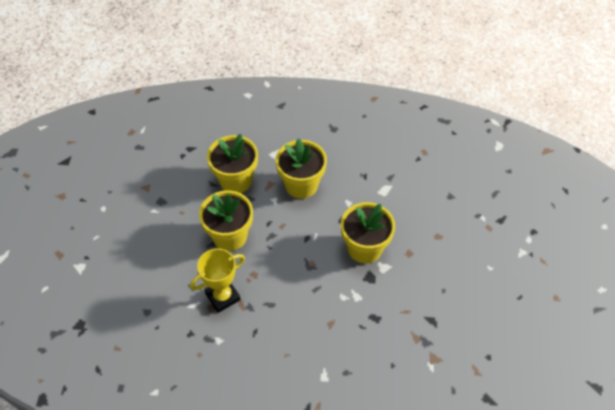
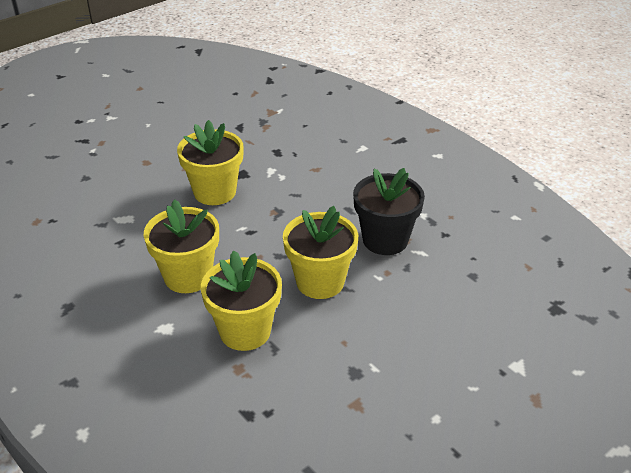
camera: 135 degrees left, 15 degrees down
(223, 296) = (385, 240): yellow trophy -> black flower pot

